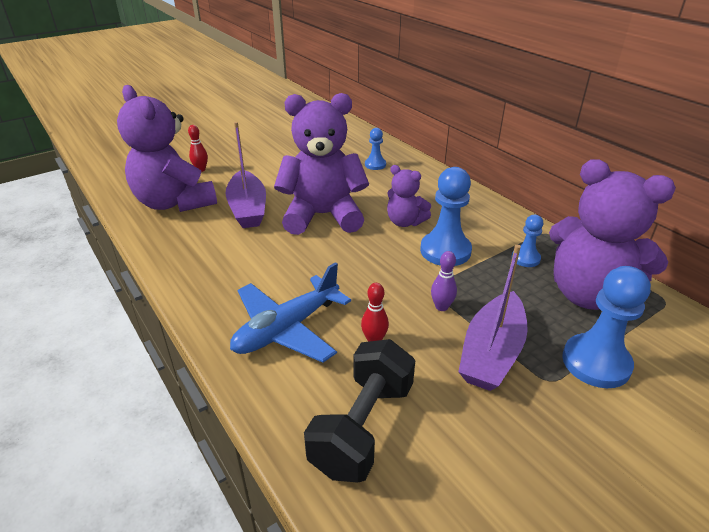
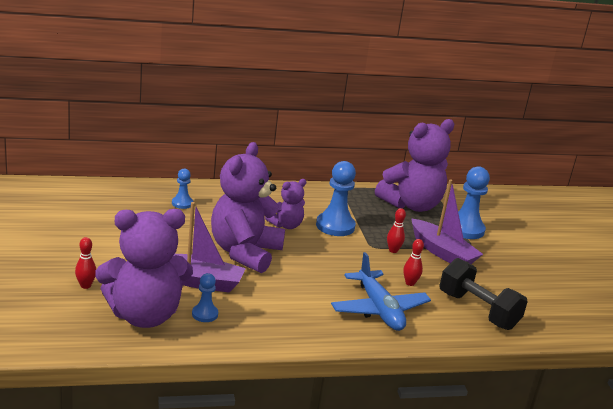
camera: 70 degrees left, 10 degrees down
(441, 307) = (393, 250): purple bowling pin -> red bowling pin
(525, 258) = (364, 206): blue pawn -> blue pawn (205, 314)

